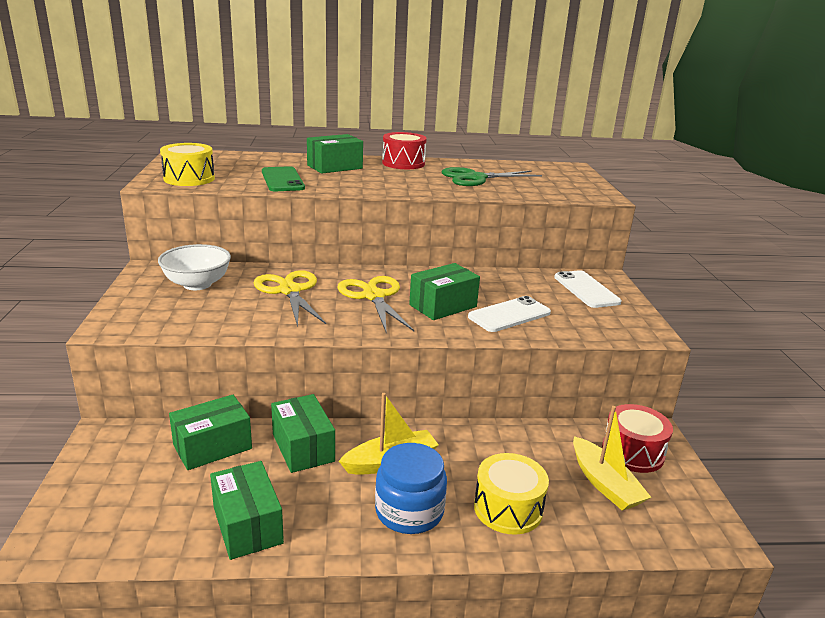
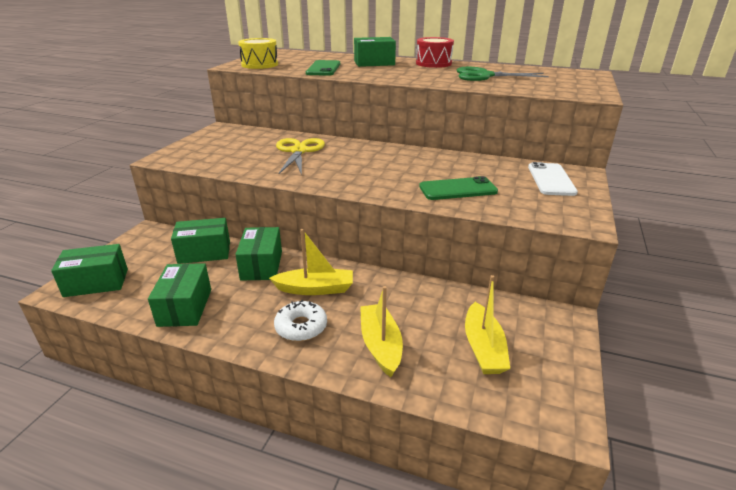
camera: 25 degrees right, 5 degrees up
(197, 284) = (241, 140): white bowl -> none
(373, 296) = (357, 162): yellow scissors -> none
(409, 511) = (301, 327): blue jar -> white donut
(443, 306) = (406, 175): green box -> green box (96, 282)
(508, 508) = (380, 345): yellow drum -> yellow boat
(509, 315) = (458, 189): white phone -> green phone
(632, 452) = (532, 329): red drum -> none

